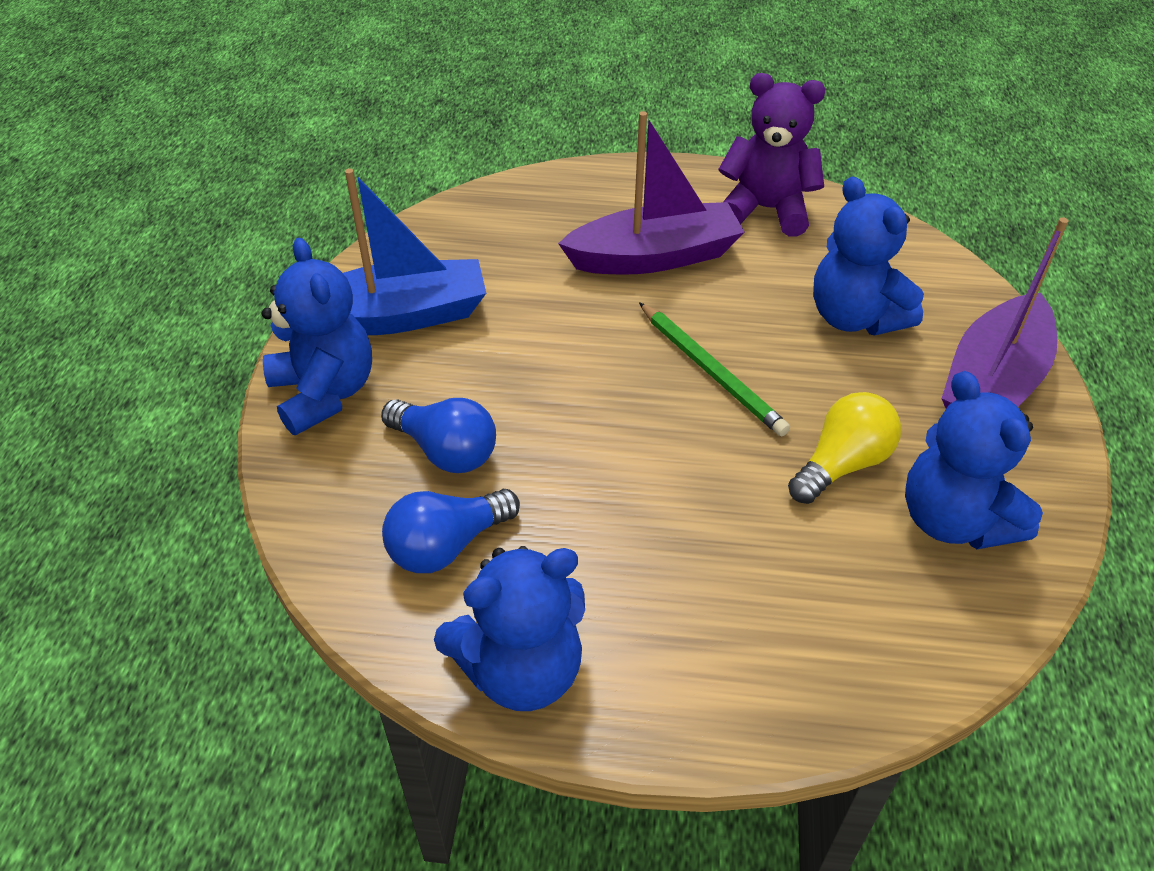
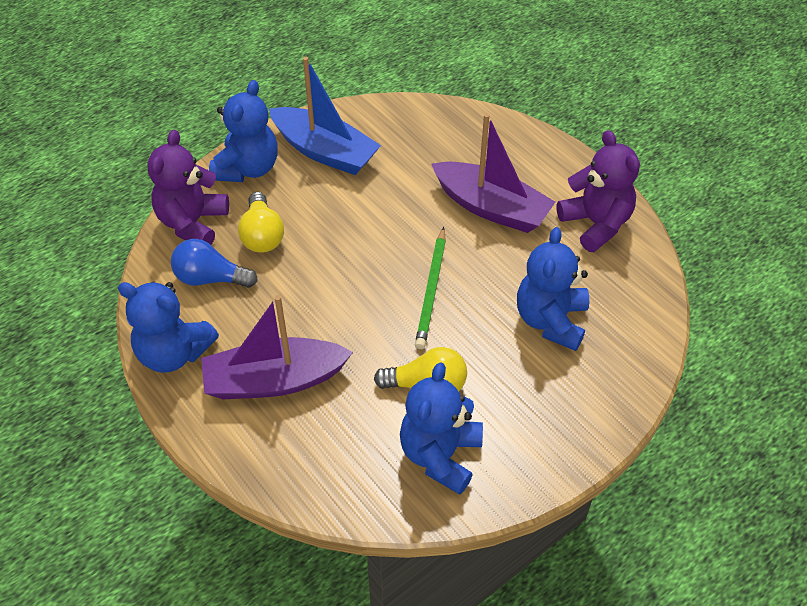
camera: 45 degrees right, 5 degrees up
(334, 501) = (192, 223): none -> purple teddy bear
(445, 451) = (262, 235): blue light bulb -> yellow light bulb
(992, 382) = (573, 412): purple boat -> purple boat (274, 380)

